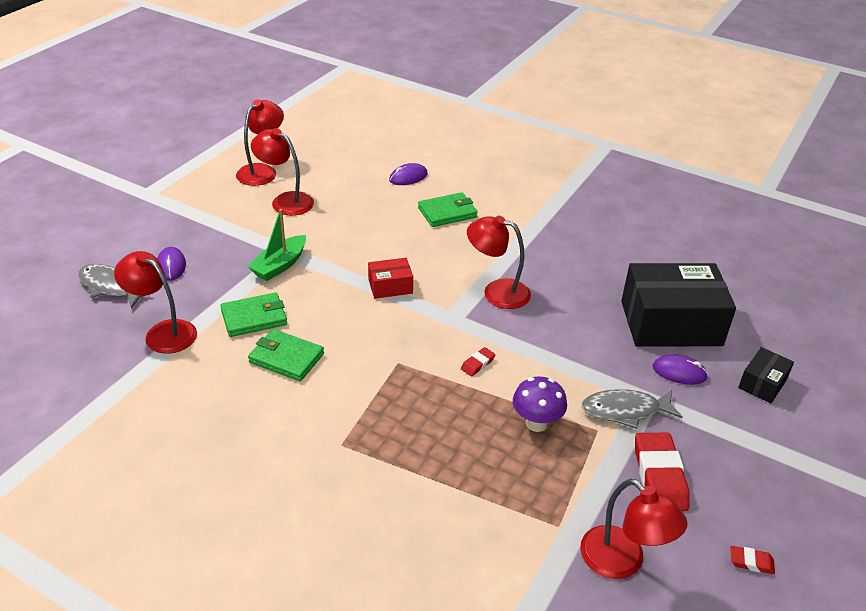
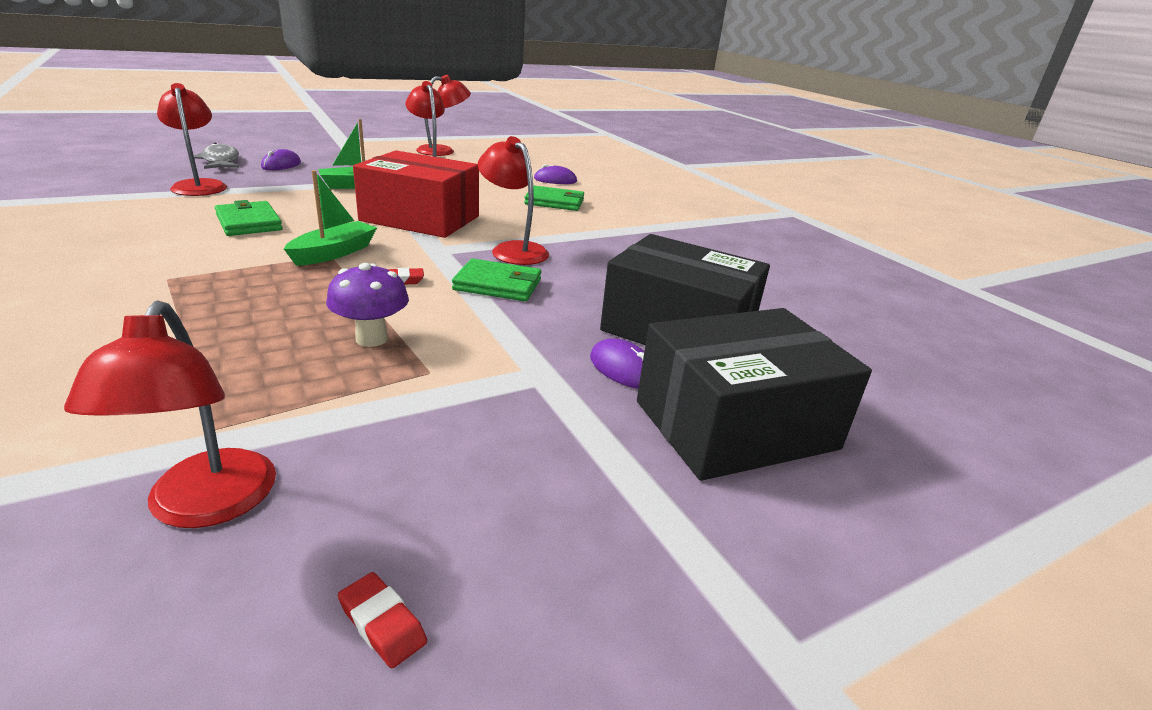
camera: 30 degrees right, 10 degrees down
(254, 317) = (277, 199): green wallet -> green wallet (498, 285)
(390, 286) = (420, 218): red box -> red box, size x2.15
(397, 359) = (334, 253): none -> green boat
(625, 410) = (494, 371): grey fish -> none
(659, 476) = (427, 445): red eraser -> none
(762, 383) = (735, 425): black box -> black box, size x2.15

